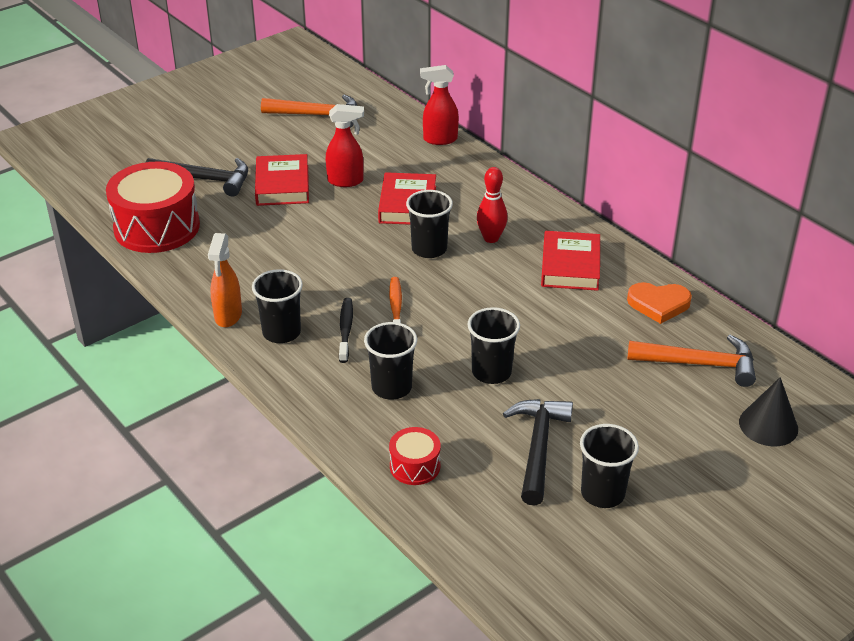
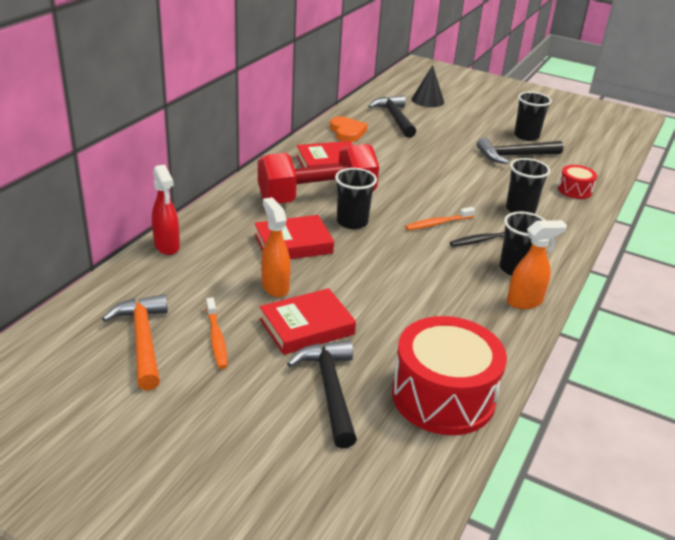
camera: 115 degrees left, 5 degrees down
(298, 144) = (216, 338): none -> orange toothbrush
(346, 181) = (275, 287): red spray bottle -> orange spray bottle
(491, 238) = (316, 197): red bowling pin -> red dumbbell
(491, 372) = (467, 177): black cup -> none
(700, 364) = (394, 118): orange hammer -> black hammer

